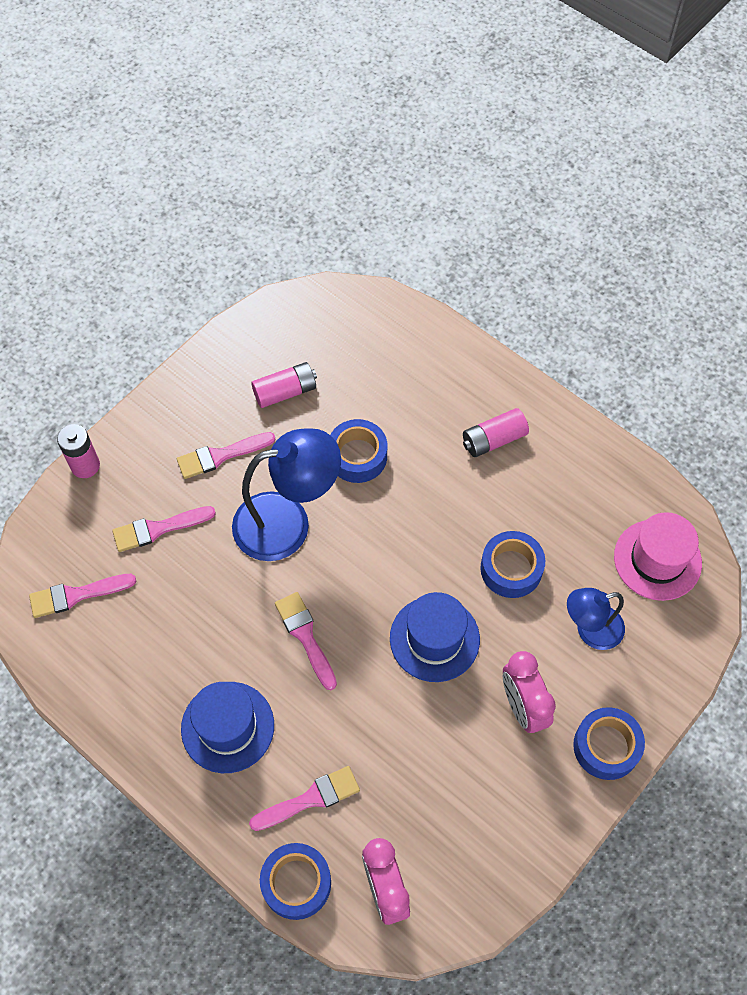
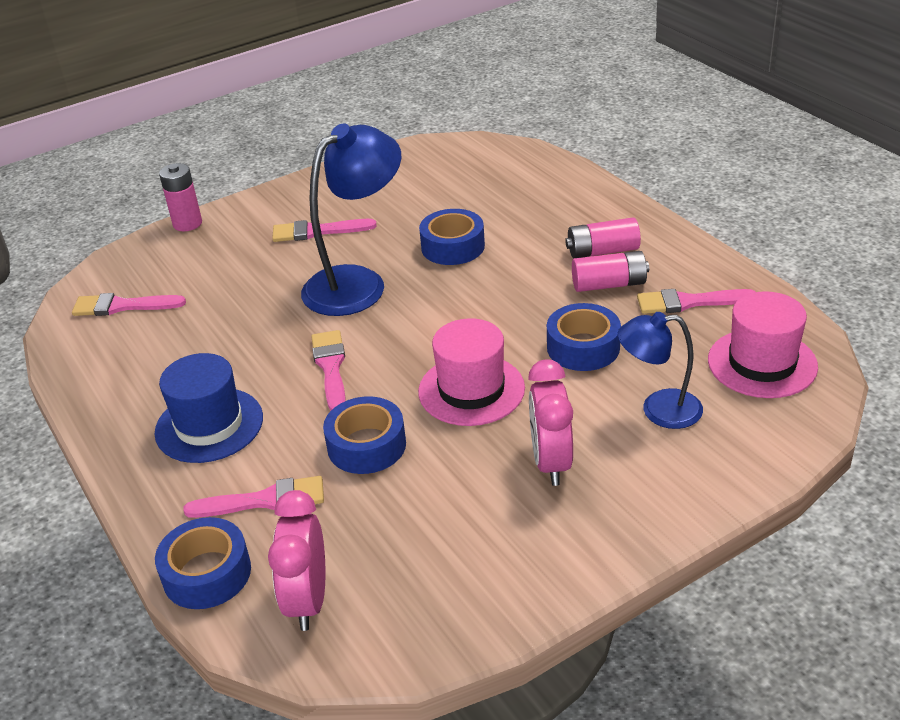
camera: 20 degrees right, 25 degrees down
(158, 529) = (228, 272): pink brush -> pink brush (689, 302)
(285, 392) = (403, 198): pink battery -> pink battery (609, 284)
(287, 522) = (357, 283): blue lamp -> blue lamp turned 45 degrees counterclockwise
(434, 639) = (471, 390): blue hat -> pink hat
(606, 746) = (643, 516): blue tape -> blue tape (366, 445)

